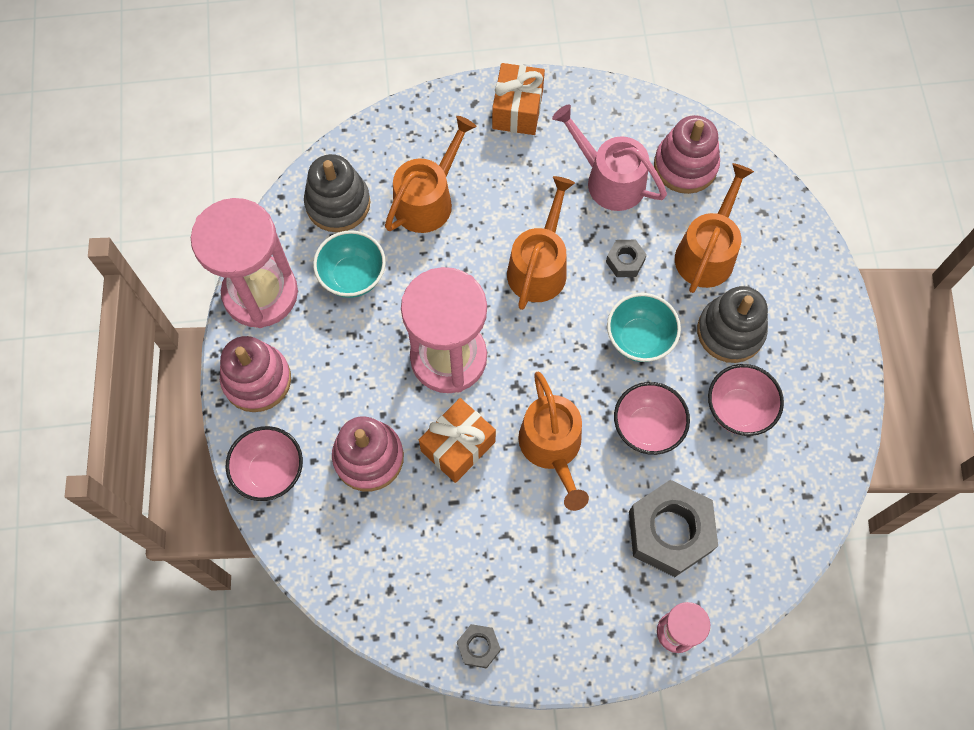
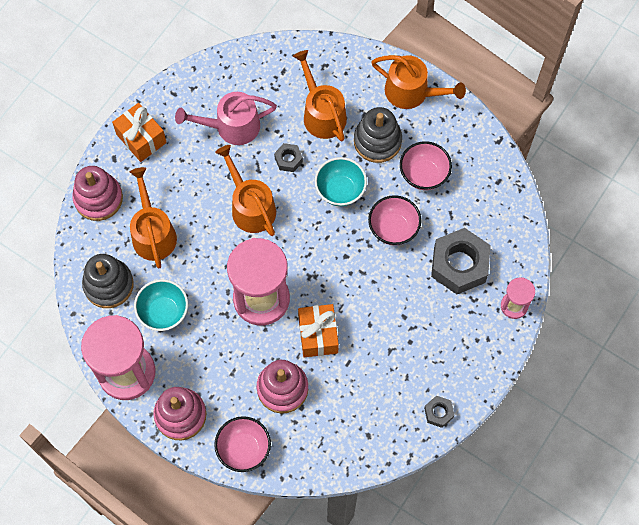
camera: 50 degrees left, 0 degrees up
(552, 447) = (362, 286): orange watering can -> orange watering can (411, 92)
(685, 166) = (260, 80): pink stacking toy -> pink stacking toy (98, 198)

